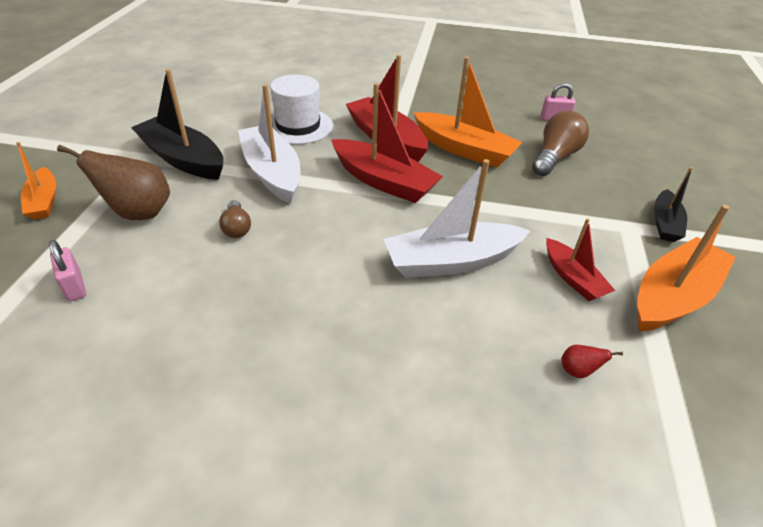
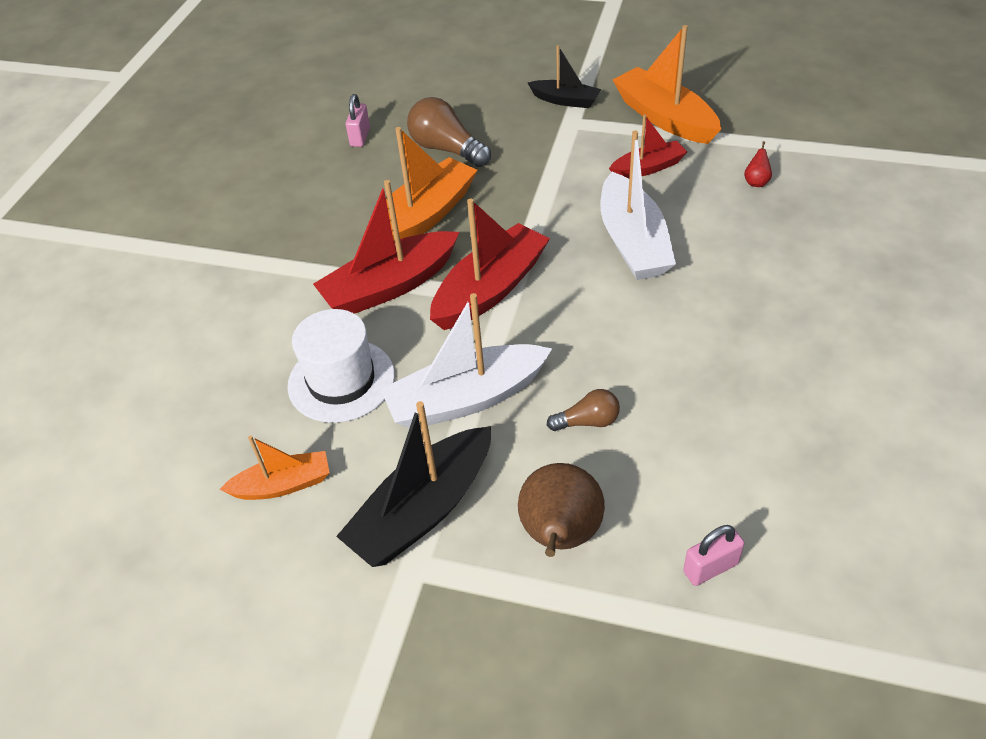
camera: 80 degrees left, 5 degrees up
(44, 201) = (533, 672): orange boat -> orange boat (283, 485)

